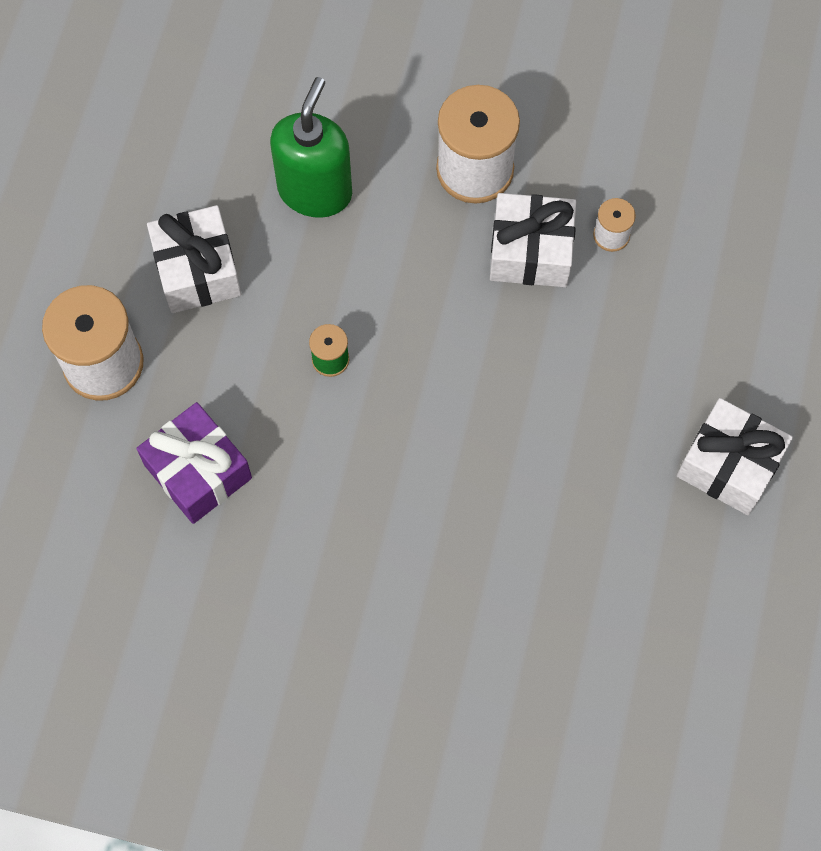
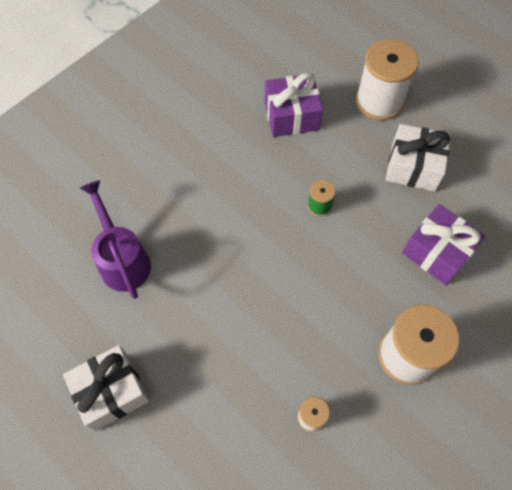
camera: 120 degrees right, 5 degrees down
(315, 191) = (437, 252): green soap dispenser -> purple gift
(530, 252) = (327, 356): white gift -> none
(563, 563) = (122, 260): none -> purple watering can

